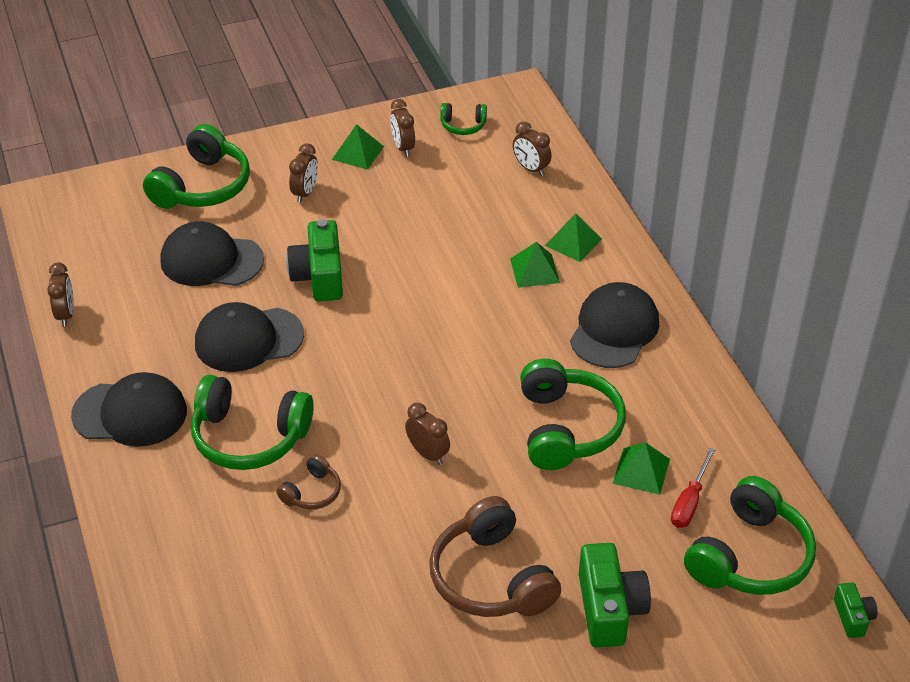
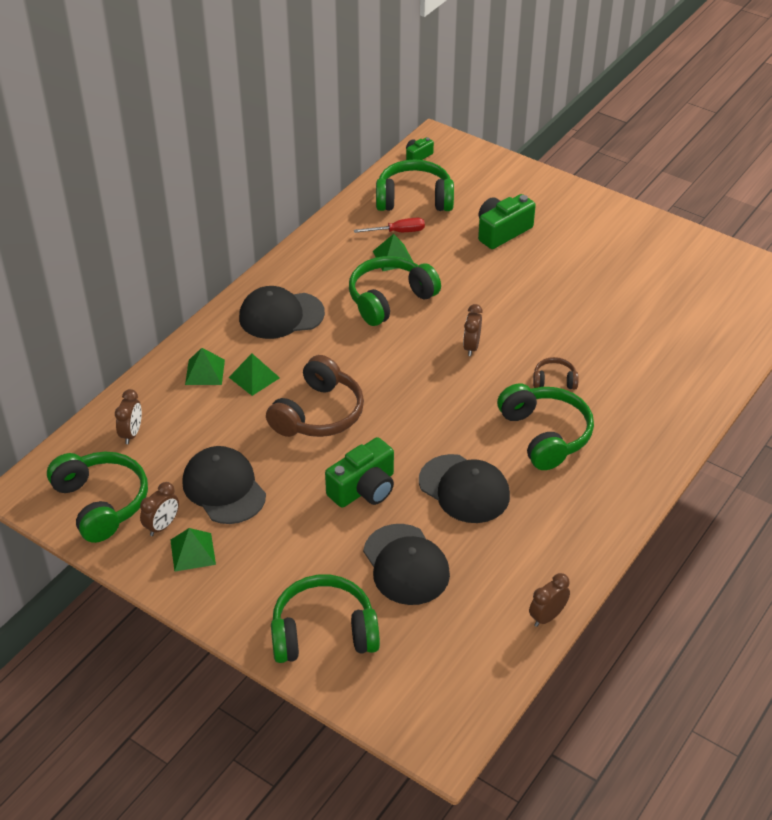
camera: 125 degrees left, 0 degrees up
(130, 413) = (591, 508): black cap -> black cap (224, 488)
(305, 193) = (274, 555): brown clock -> none
(463, 125) = (101, 503): green headphones -> green headphones, size x2.02
(491, 578) = (530, 280): brown headphones -> brown headphones (318, 413)

